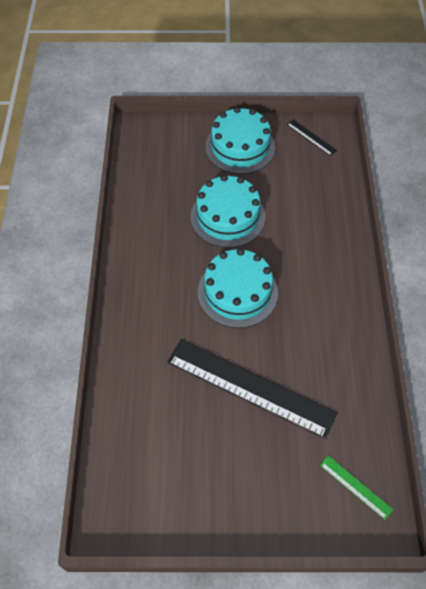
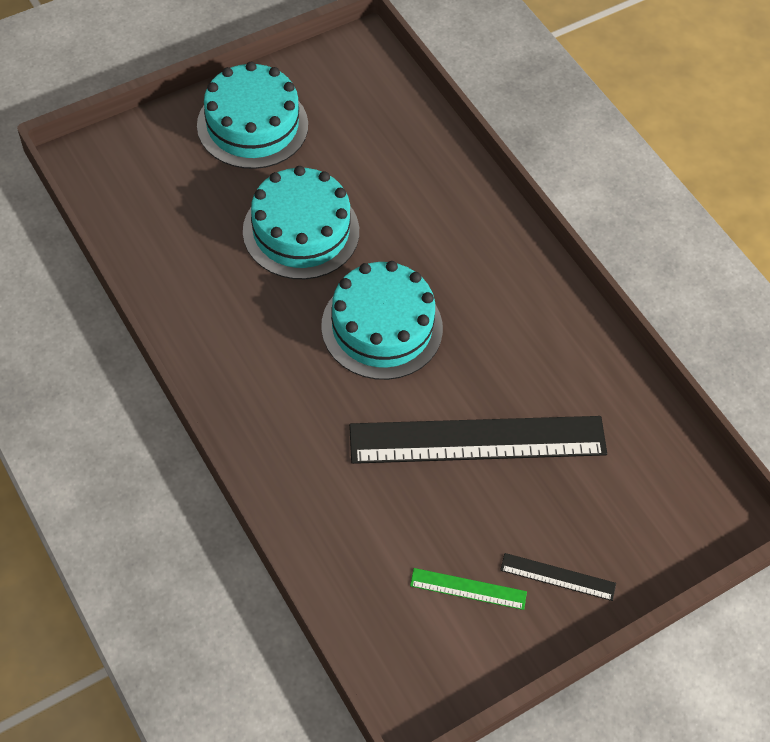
camera: 35 degrees left, 0 degrees up
(311, 137) = (342, 70): black ruler -> black ruler (558, 576)
(356, 487) = (674, 492): green ruler -> green ruler (468, 588)

